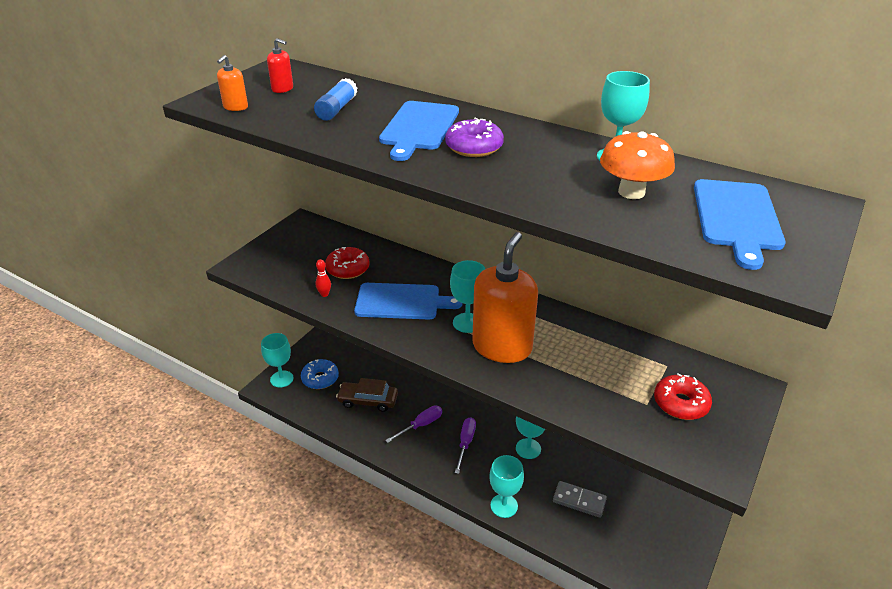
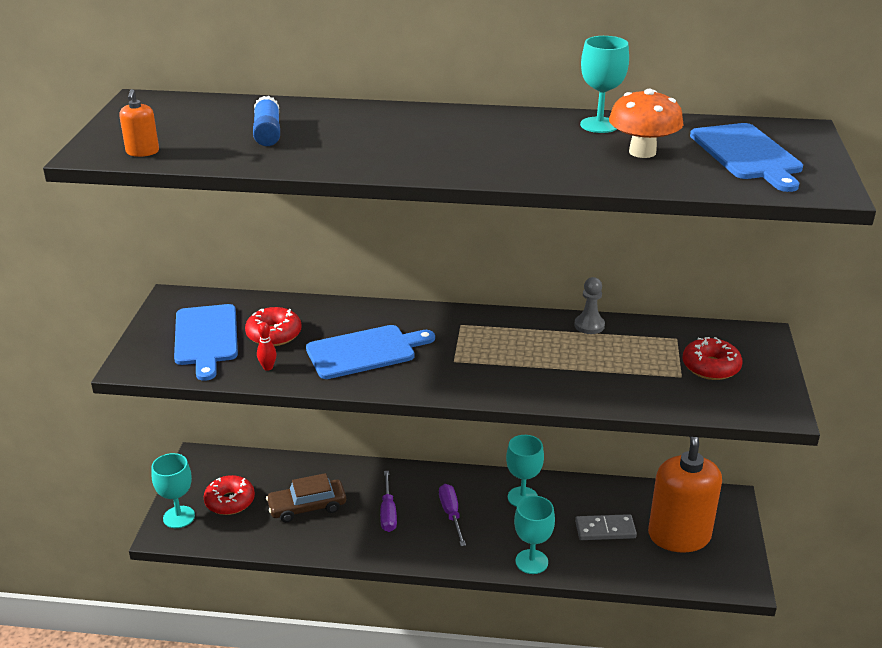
camera: 25 degrees left, 5 degrees down
(282, 89) = (176, 123): red soap dispenser -> none
(320, 378) = (230, 501): blue donut -> red donut
(419, 128) = (380, 134): blue cutting board -> blue cutting board (206, 338)
(421, 425) = (388, 512): purple screwdriver -> purple screwdriver turned 150 degrees clockwise
(467, 323) = (453, 353): turquoise goblet -> none
(474, 147) = (457, 142): purple donut -> none
(502, 347) = (507, 365): orange soap dispenser -> orange soap dispenser (679, 536)
(596, 331) = (589, 325): none -> grey pawn

